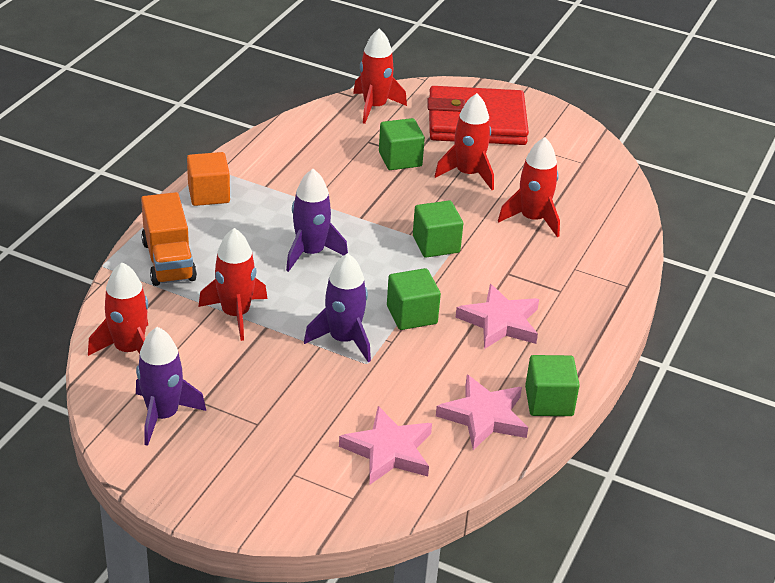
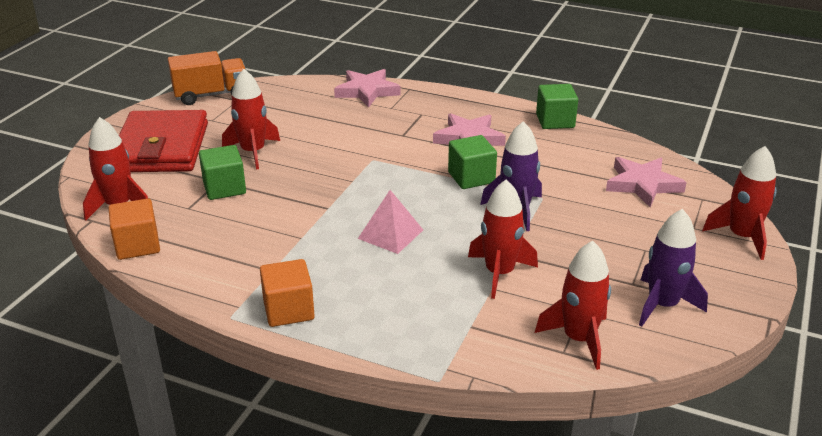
camera: 90 degrees left, 5 degrees down
(168, 261) = (421, 328): orange truck -> orange truck (211, 95)
(310, 253) = (390, 234): purple rocket -> pink pyramid
(312, 120) = (137, 245): none -> orange cube
(436, 244) = (367, 167): green cube -> none
(484, 416) = (584, 146): pink star -> pink star (367, 91)
(532, 219) = (324, 123): red rocket -> red rocket (742, 237)

